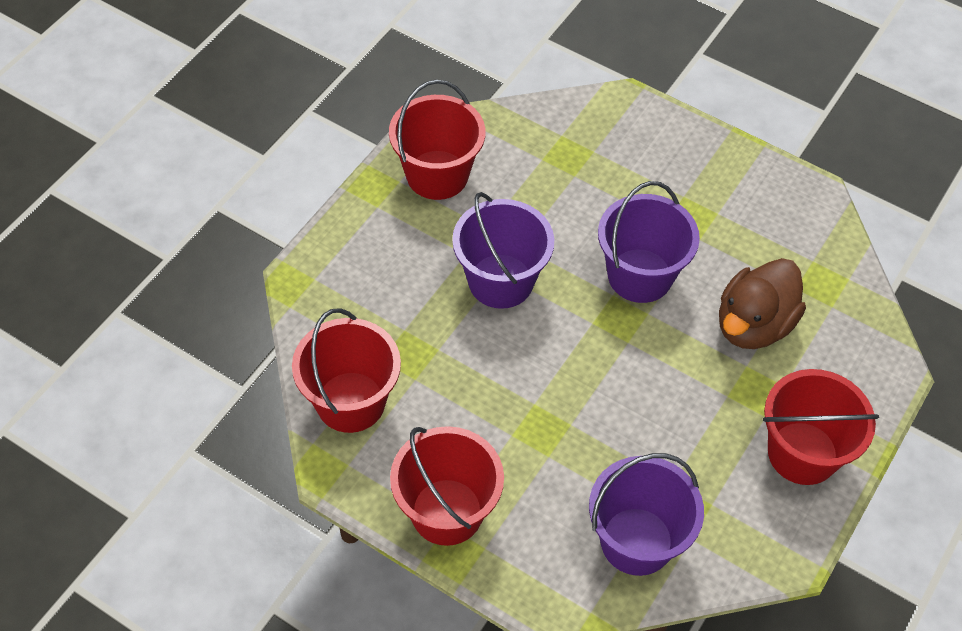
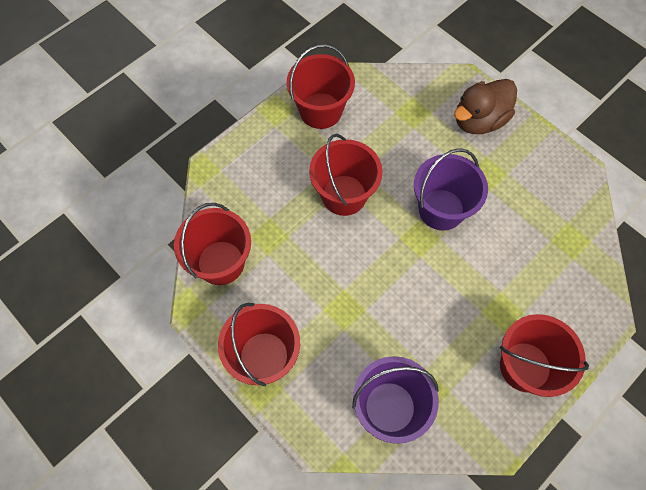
camera: 15 degrees right, 10 degrees up
(500, 281) = (344, 195): purple bucket -> red bucket
(753, 325) = (513, 262): brown duck -> brown duck (479, 120)

